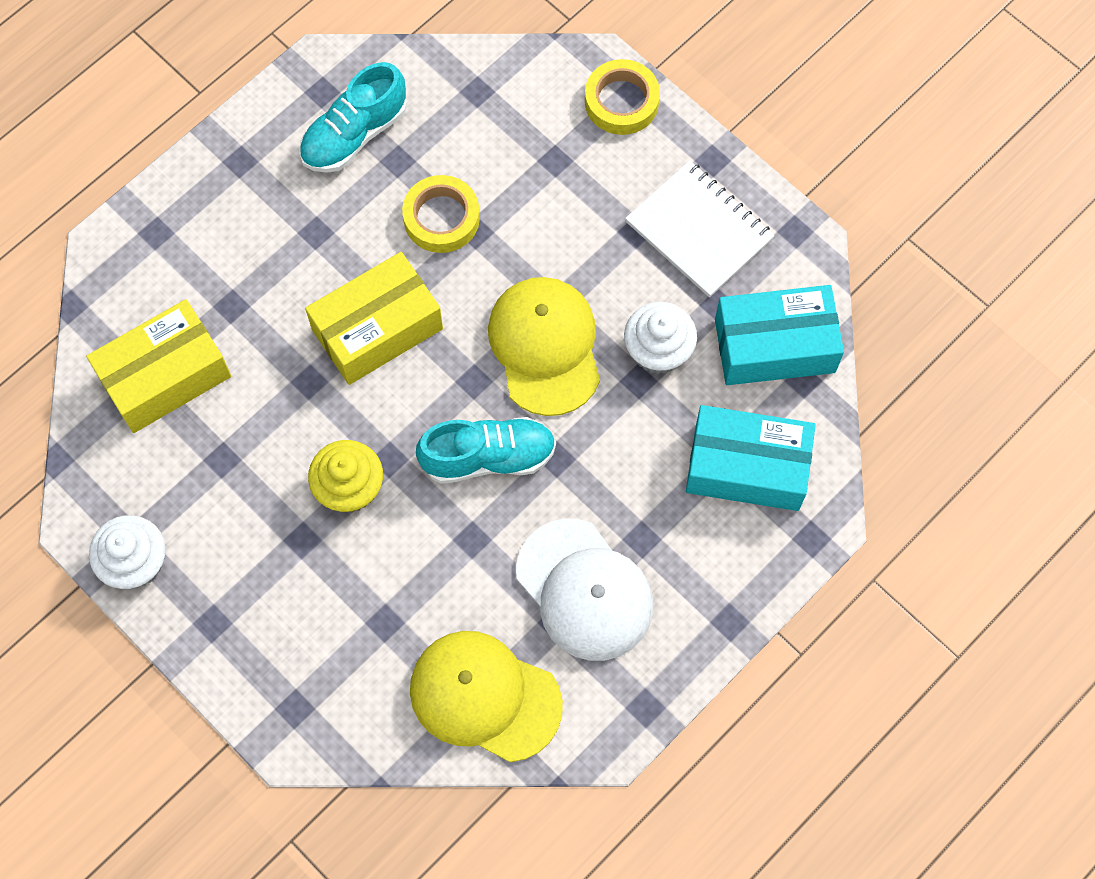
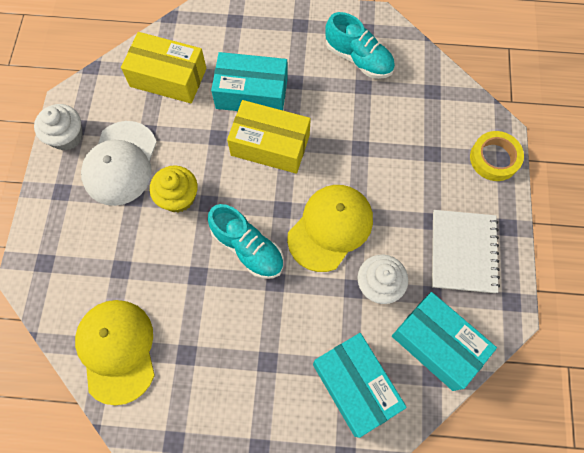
camera: 50 degrees right, 0 degrees up
(285, 295) = (251, 93): none -> turquoise box
(354, 134) = (358, 59): turquoise shoe -> turquoise shoe turned 150 degrees counterclockwise
(441, 218) = (353, 127): yellow tape -> none
(584, 590) = (215, 355): white cap -> white cap (120, 163)

